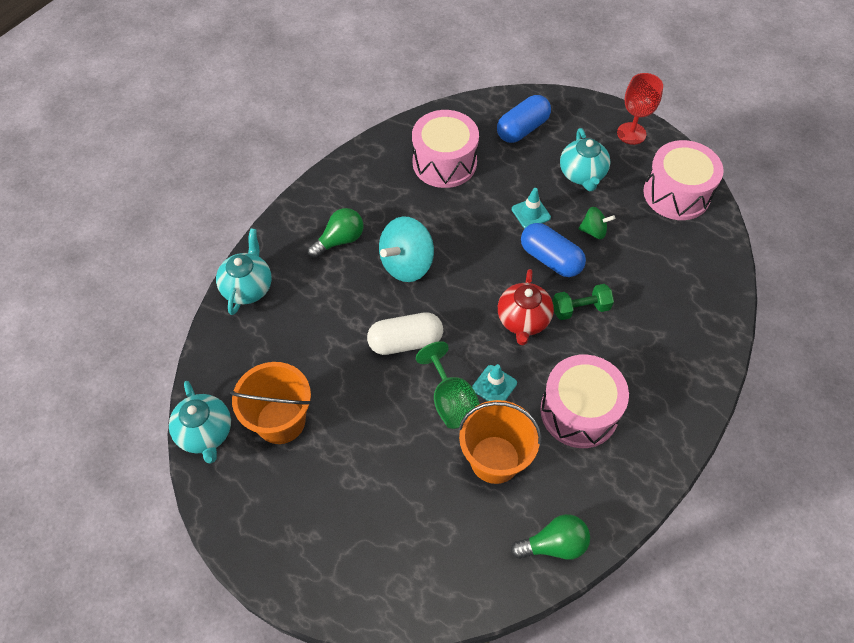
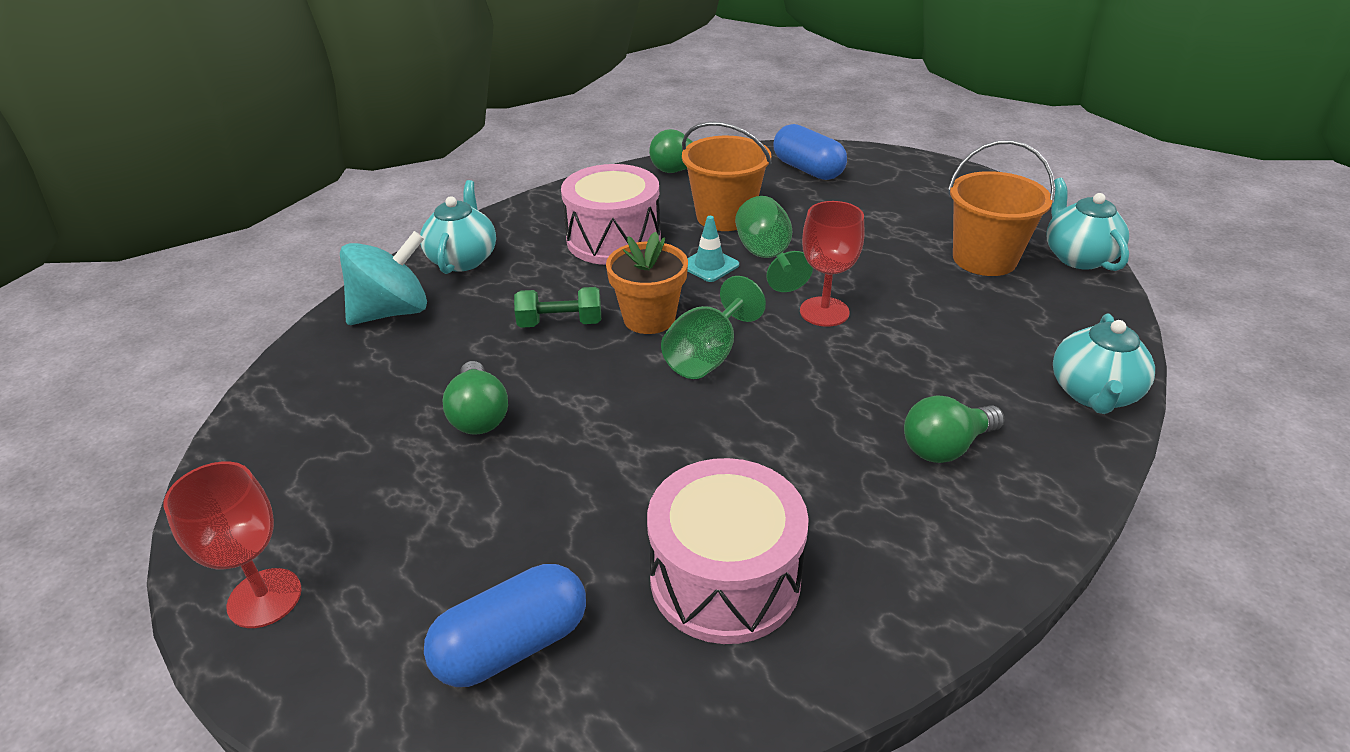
camera: 170 degrees left, 20 degrees down
(405, 342) = (824, 312): white capsule -> red goblet
(407, 264) = (819, 400): turquoise spinning top -> turquoise spinning top (392, 312)
(477, 290) = (707, 356): none -> green goblet
(523, 320) = (649, 318): red teapot -> orange flower pot
(531, 213) = (576, 454): turquoise traffic cone -> none
(550, 259) = (574, 384): blue capsule -> blue capsule (808, 169)
(582, 175) = (437, 515): turquoise teapot -> turquoise teapot (463, 259)
(593, 231) = (479, 415): green spinning top -> green light bulb
(676, 194) = (285, 459): pink drum -> none

